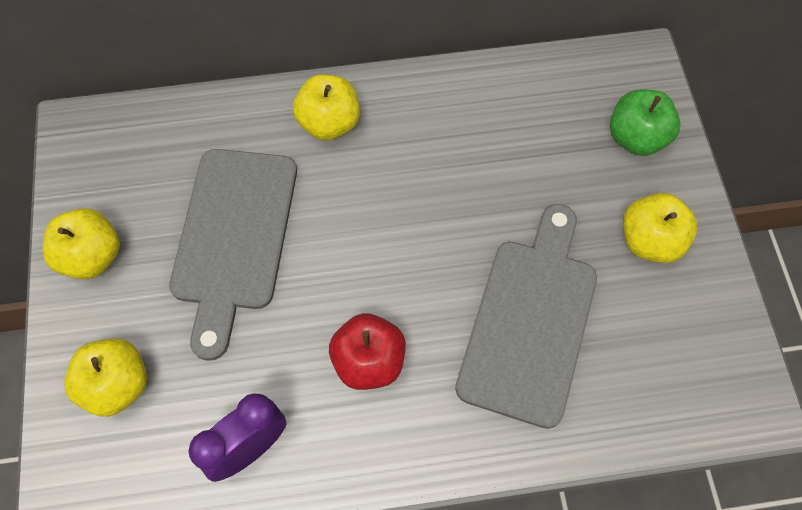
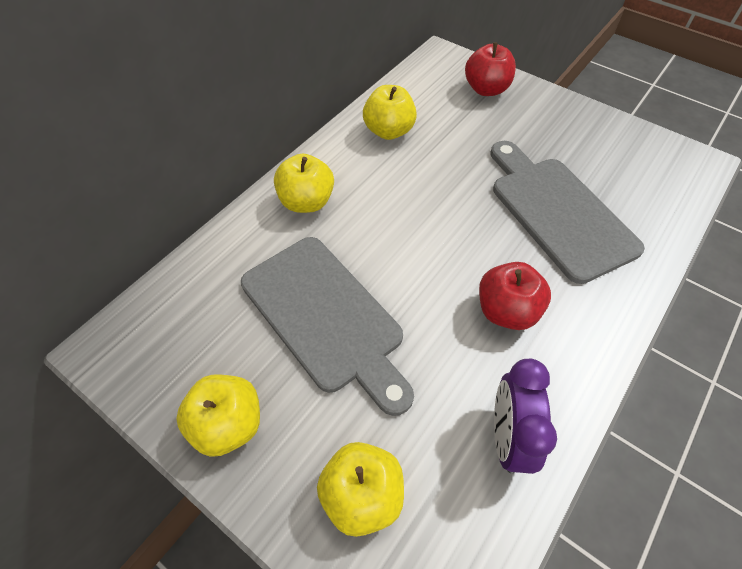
camera: 45 degrees left, 10 degrees down
(636, 138) = (486, 89): green apple -> red apple
(649, 241) = (556, 129): yellow apple -> yellow apple (389, 131)

